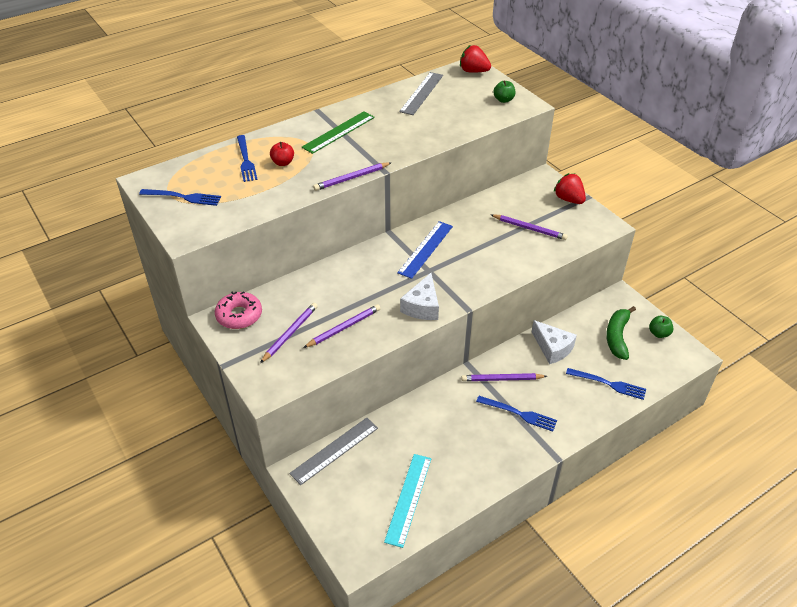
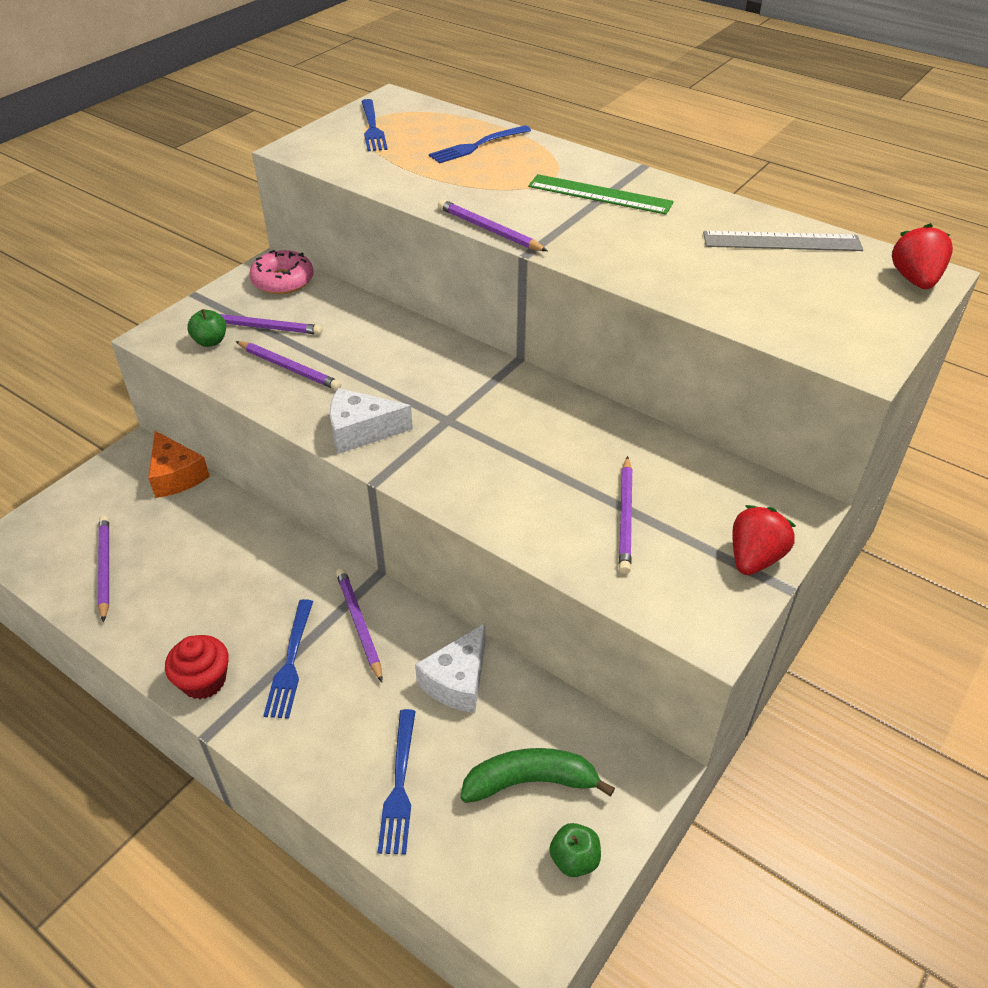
camera: 70 degrees right, 0 degrees up
(283, 163) = (490, 171): red apple -> none
(334, 450) = (176, 475): grey ruler -> orange cheese
(408, 499) = (105, 568): turquoise ruler -> purple pencil
(426, 249) = (497, 405): blue ruler -> none
(503, 100) = (851, 331): green apple -> green apple (210, 341)
(520, 455) = (204, 681): none -> red cupcake

